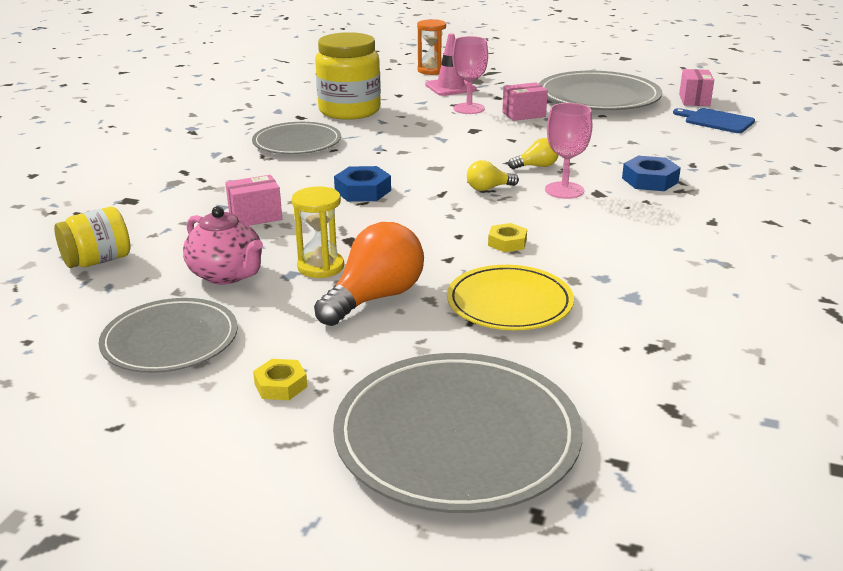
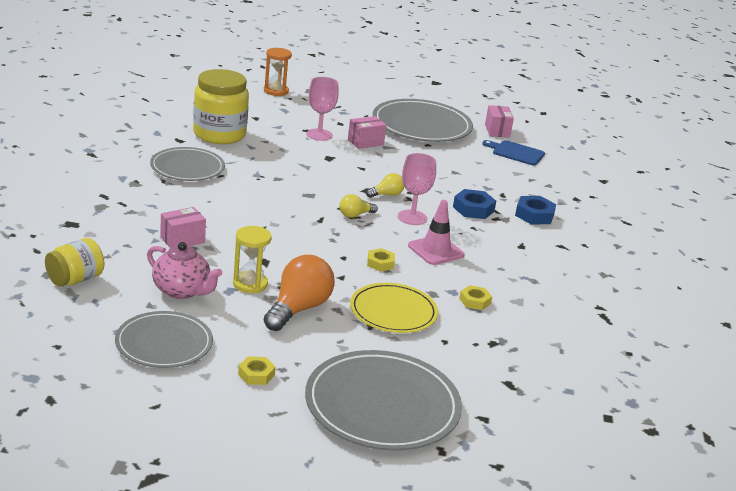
camera: 15 degrees left, 0 degrees up
(363, 191) = (258, 216): blue nut -> blue nut (534, 215)
(450, 87) = (297, 111): pink traffic cone -> pink traffic cone (436, 250)
(633, 290) = (474, 301): none -> yellow nut

